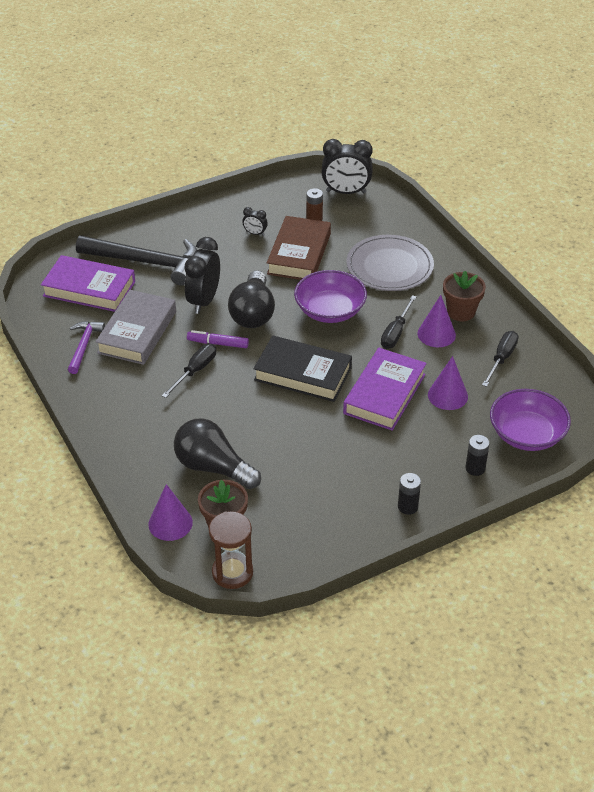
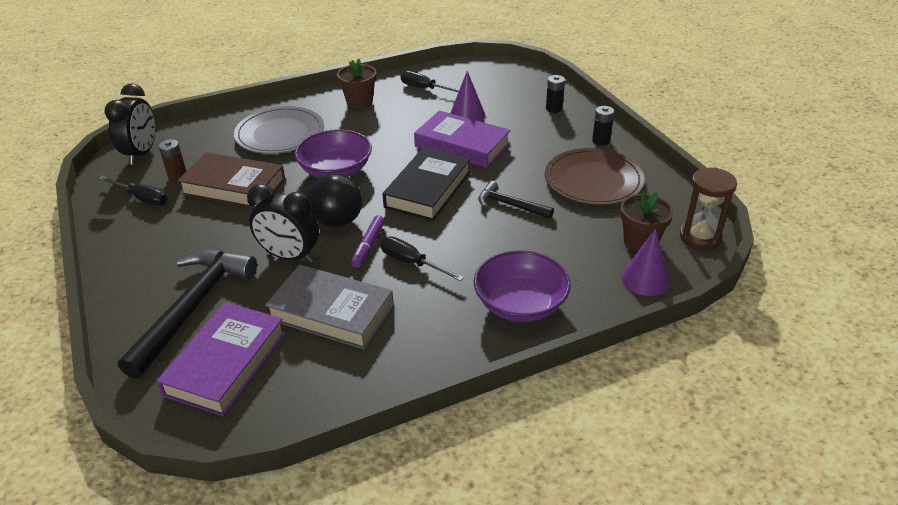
camera: 85 degrees left, 5 degrees down
(84, 346) = (346, 363): purple hammer -> none
(213, 467) = (562, 249): black light bulb -> none
(255, 233) = (180, 217): black clock -> none
(280, 431) = (510, 205): none -> black hammer
(327, 495) = (593, 180): none -> brown plate
(396, 332) = (379, 135): black screwdriver -> black screwdriver (142, 198)
(436, 334) = (386, 115): purple cone -> none
(526, 434) = (515, 85): purple bowl -> purple bowl (520, 304)

